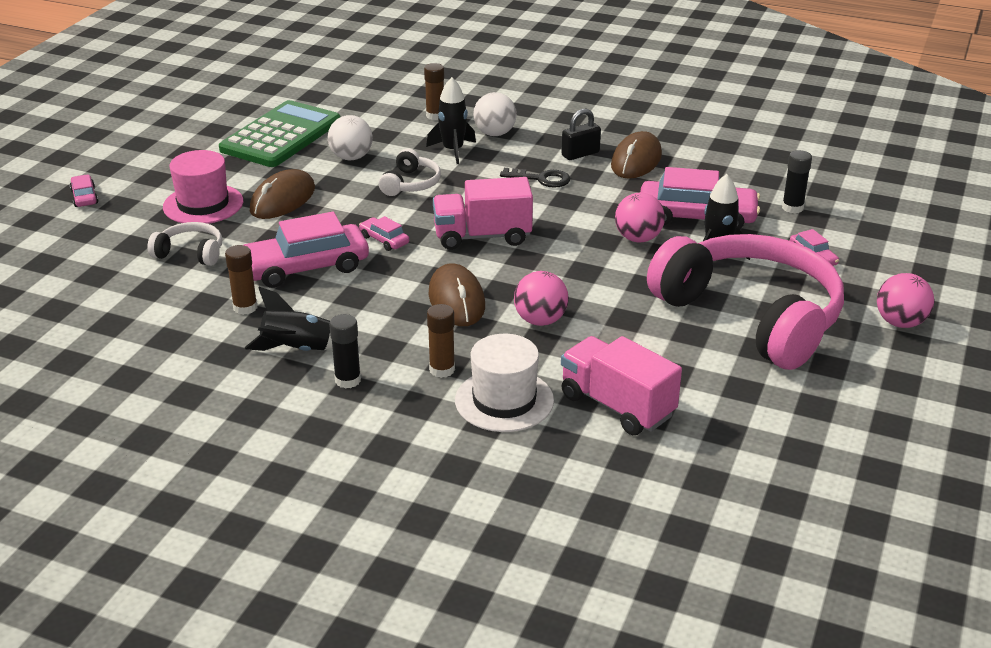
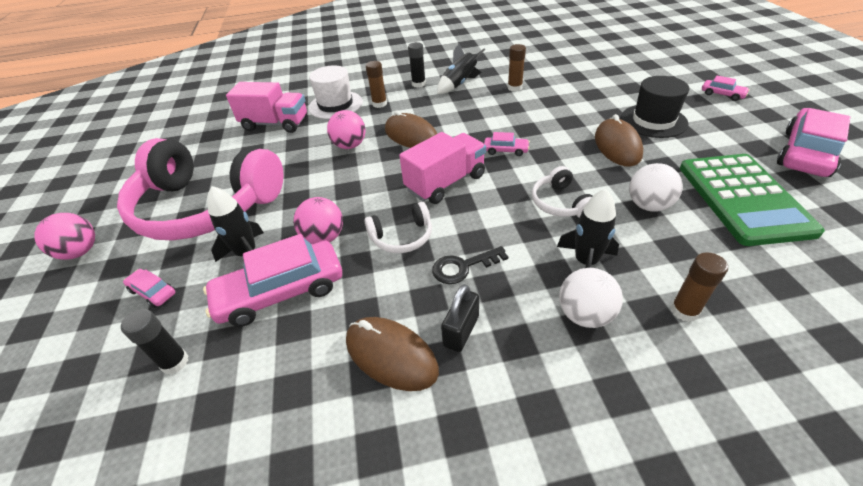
camera: 150 degrees right, 10 degrees up
(190, 253) = (594, 96): white headphones -> white headphones (402, 237)
(203, 204) = (653, 121): pink hat -> black hat
(305, 267) = (522, 115): pink car -> pink car (806, 153)
(636, 160) = (391, 355): brown mouse -> brown mouse turned 45 degrees counterclockwise

